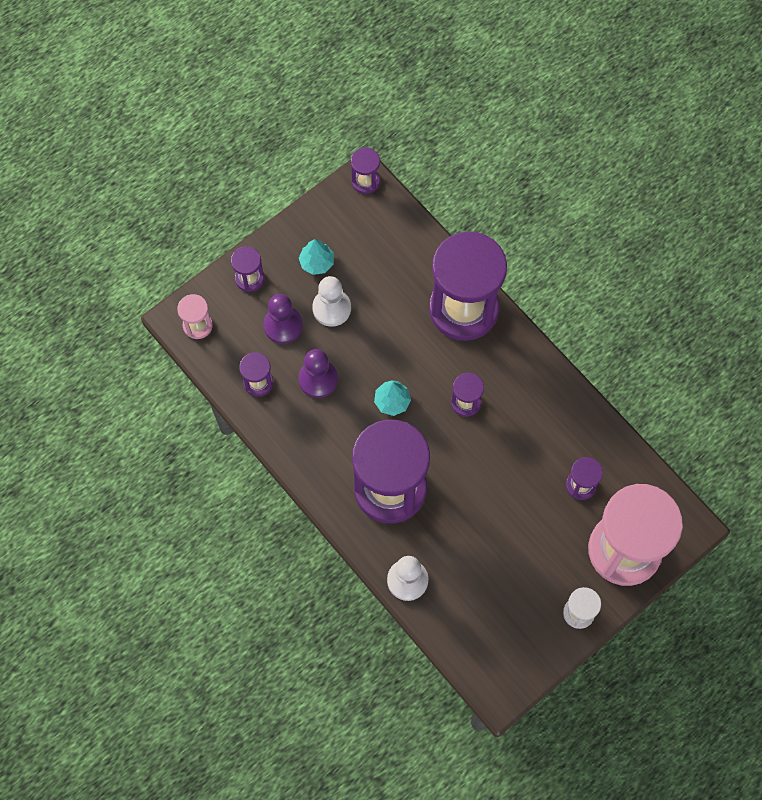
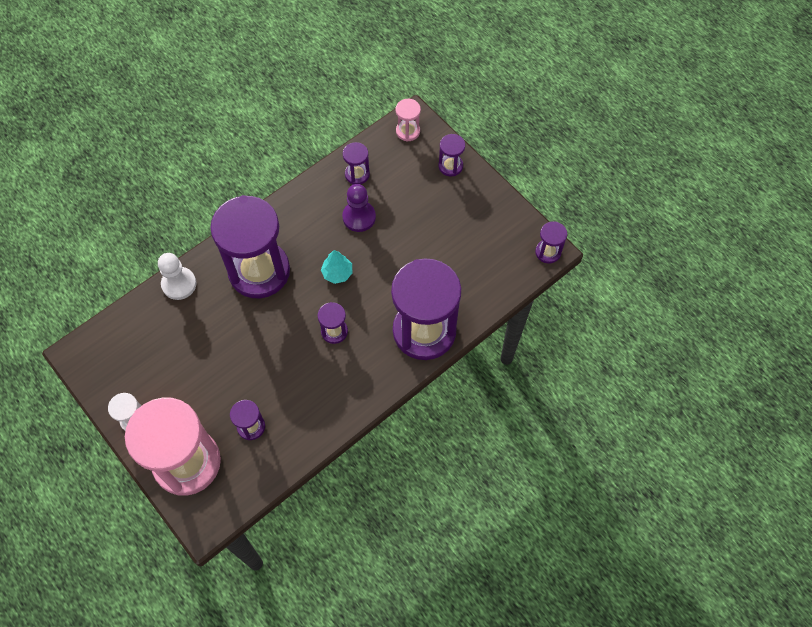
camera: 90 degrees right, 5 degrees down
(283, 325) = (408, 191): purple pawn -> none
(317, 262) = (467, 215): turquoise tree -> none
(331, 308) = (424, 226): white pawn -> none

